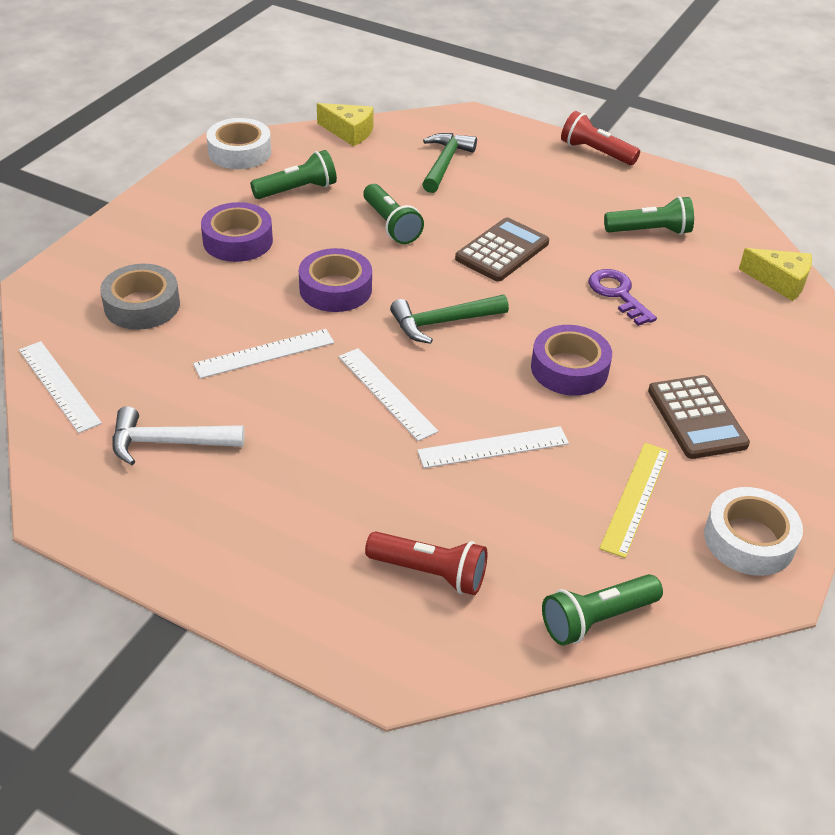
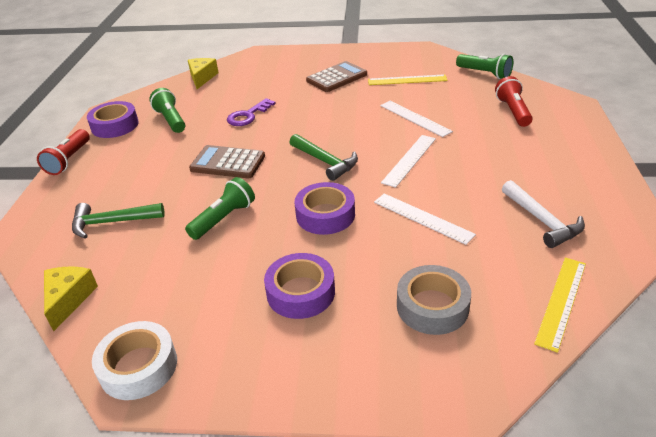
camera: 110 degrees left, 5 degrees down
(59, 386) = (561, 301): white ruler -> yellow ruler
(297, 190) = (196, 290): green flashlight -> none
(569, 369) = (331, 114): purple tape -> purple tape (115, 125)
(749, 539) = (403, 56): white tape -> none

